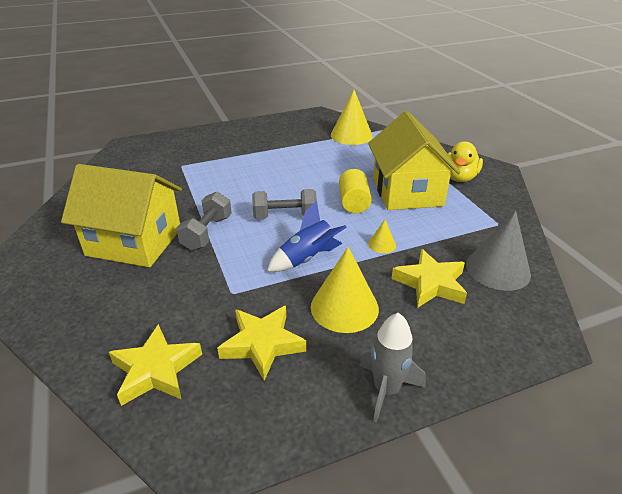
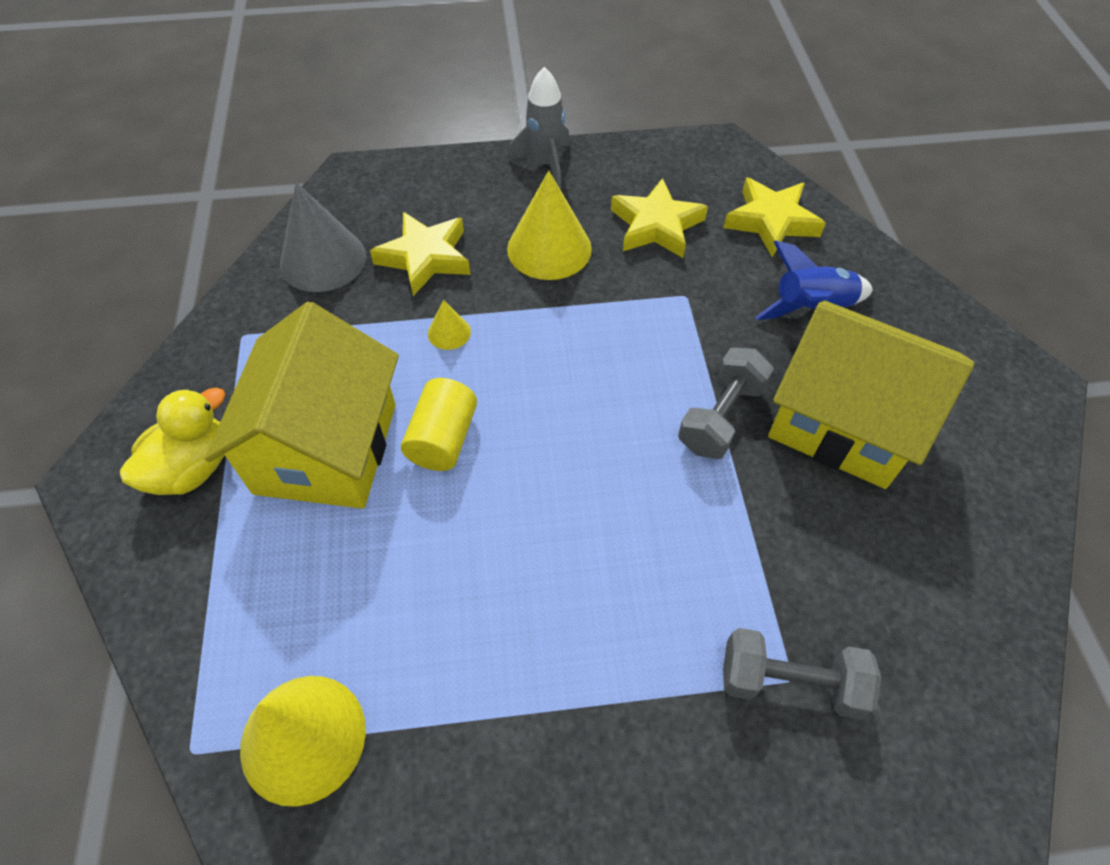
camera: 165 degrees left, 20 degrees up
(285, 216) = (580, 430): grey dumbbell -> grey dumbbell (790, 682)
(307, 258) = (570, 330): blue rocket -> blue rocket (811, 308)

